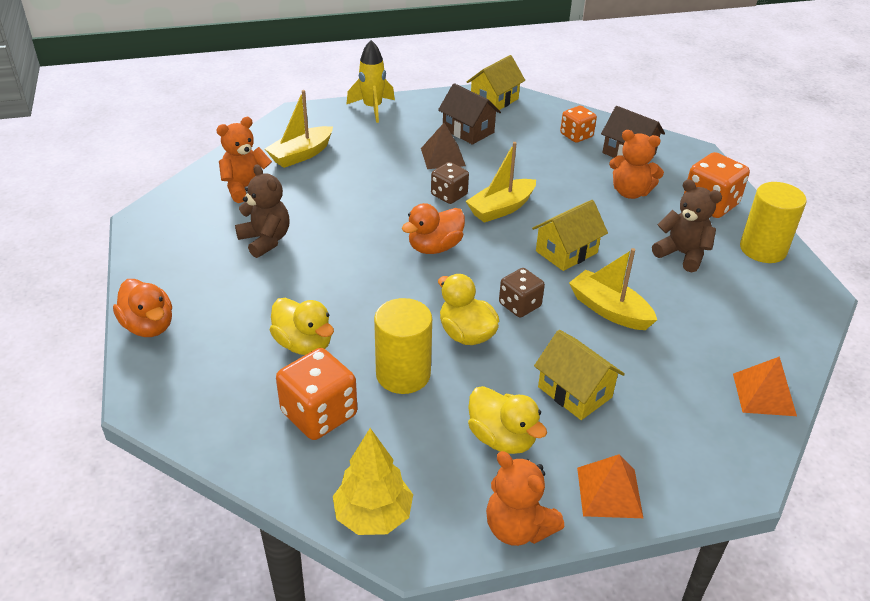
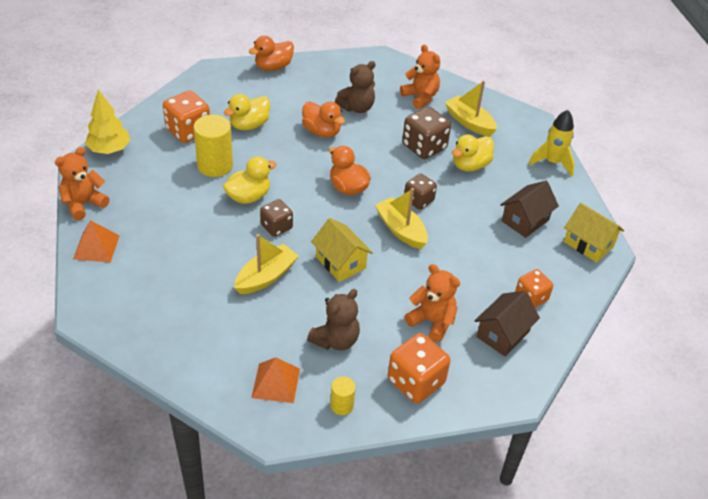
camera: 90 degrees right, 5 degrees up
(319, 271) = (322, 131): none -> orange duck
(350, 188) = (424, 147): none -> brown dice
(442, 157) = (477, 201): brown pyramid -> none
(502, 438) = (151, 204): yellow duck -> yellow duck (470, 165)
(575, 392) = (183, 244): yellow house -> none
(630, 192) = (432, 322): orange teddy bear -> orange teddy bear turned 105 degrees clockwise
(763, 249) = (342, 405): yellow cylinder -> yellow cylinder, size x0.53
(764, 394) = (159, 351): orange pyramid -> orange pyramid (276, 383)

